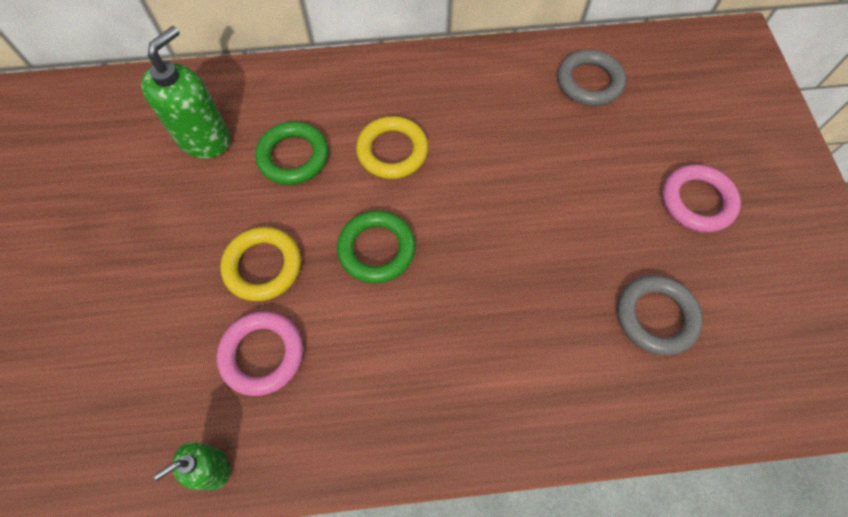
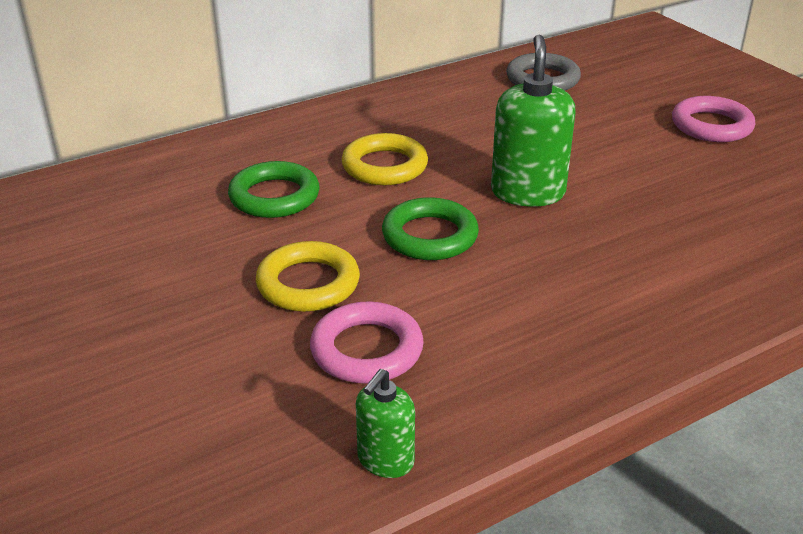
camera: 25 degrees left, 30 degrees down
(205, 139) = (153, 210): green soap dispenser -> green soap dispenser (528, 192)
(656, 317) = (748, 203): grey ring -> none

